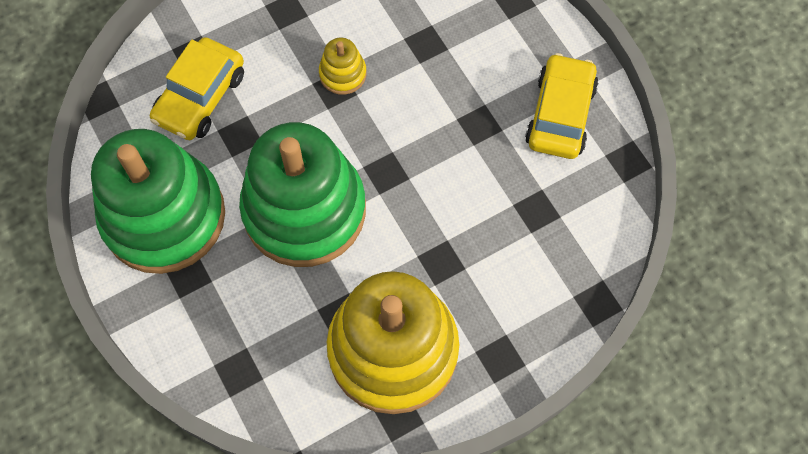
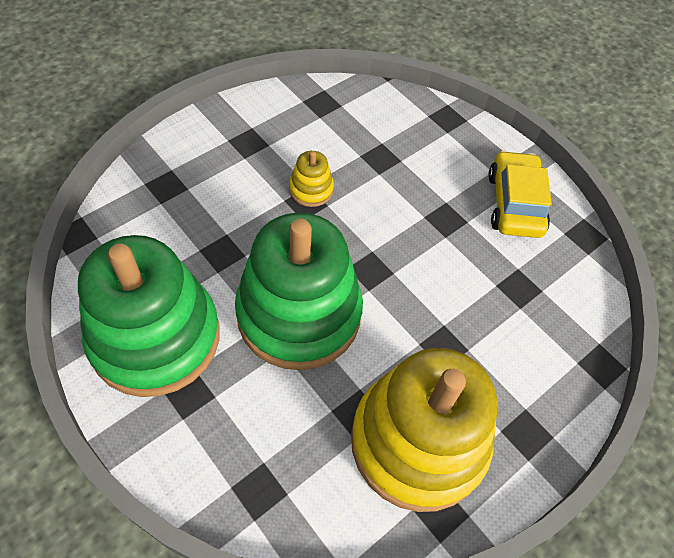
camera: 15 degrees left, 10 degrees down
(200, 97) = (178, 222): yellow car -> none

